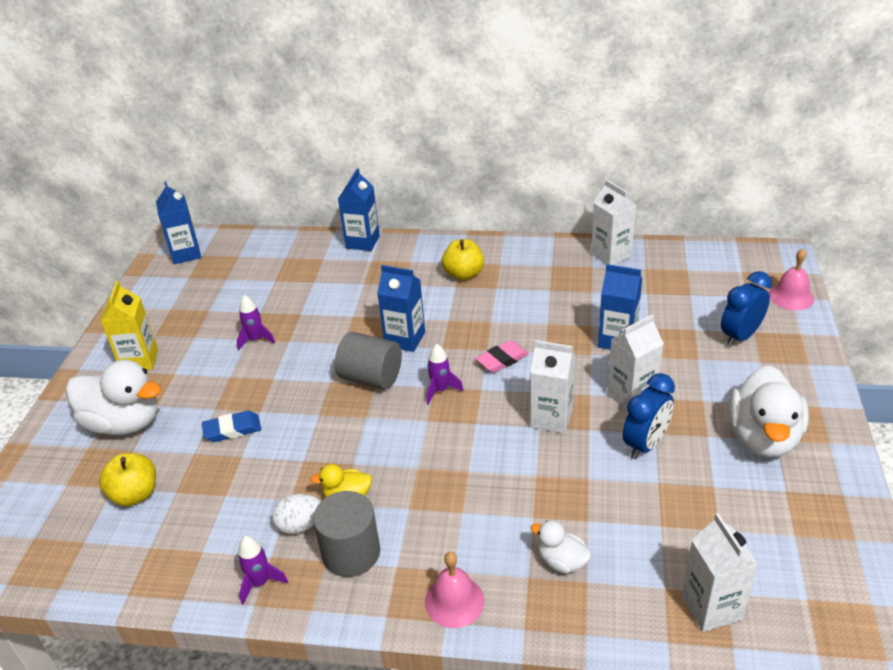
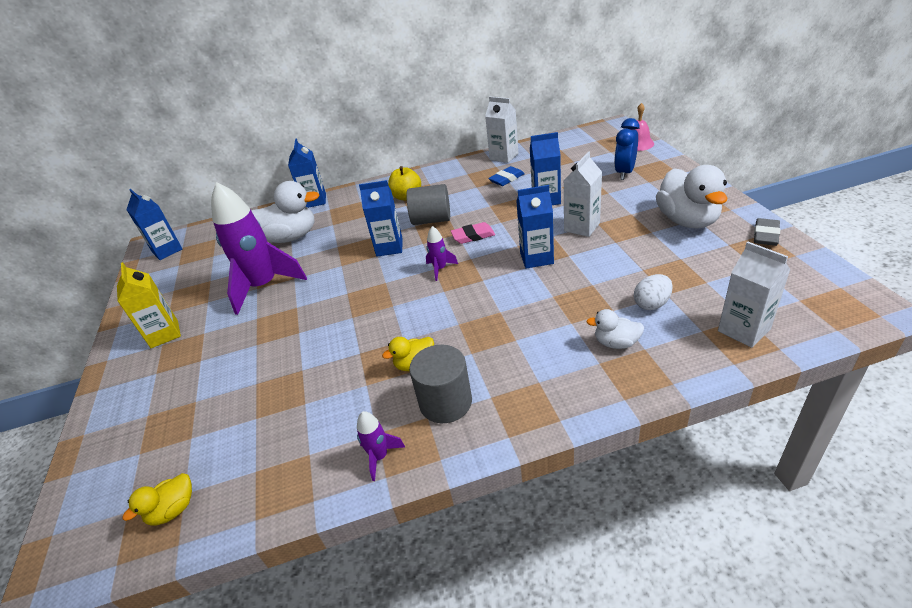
camera: 20 degrees left, 0 degrees up
(69, 554) = (173, 510): none -> yellow duck
(124, 423) = (174, 384): white duck -> white duck (290, 237)
(135, 494) = (216, 435): yellow apple -> none
(232, 429) = (281, 353): blue eraser -> blue eraser (506, 179)
(256, 340) = (264, 286): purple rocket -> purple rocket, size x2.35
(300, 525) = (387, 399): white egg -> white egg (651, 304)
(371, 378) = (379, 279): grey cylinder -> grey cylinder (431, 220)
(454, 601) = (556, 402): pink bell -> none
(502, 359) = (473, 236): pink eraser -> pink eraser turned 45 degrees clockwise
(551, 418) = (536, 258): white carton -> blue carton
(645, 444) = (614, 251): blue clock -> none
(842, 497) = (765, 235): none -> grey eraser

